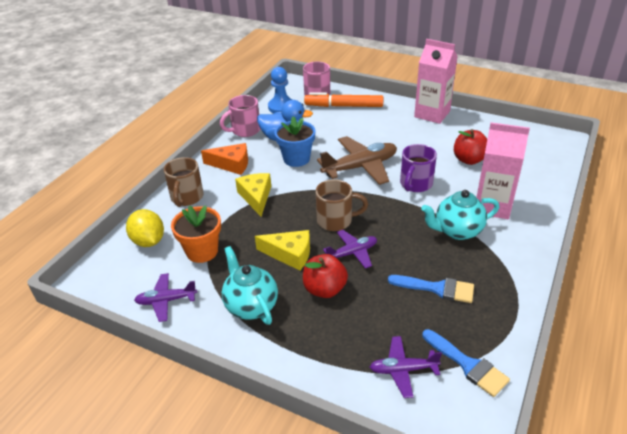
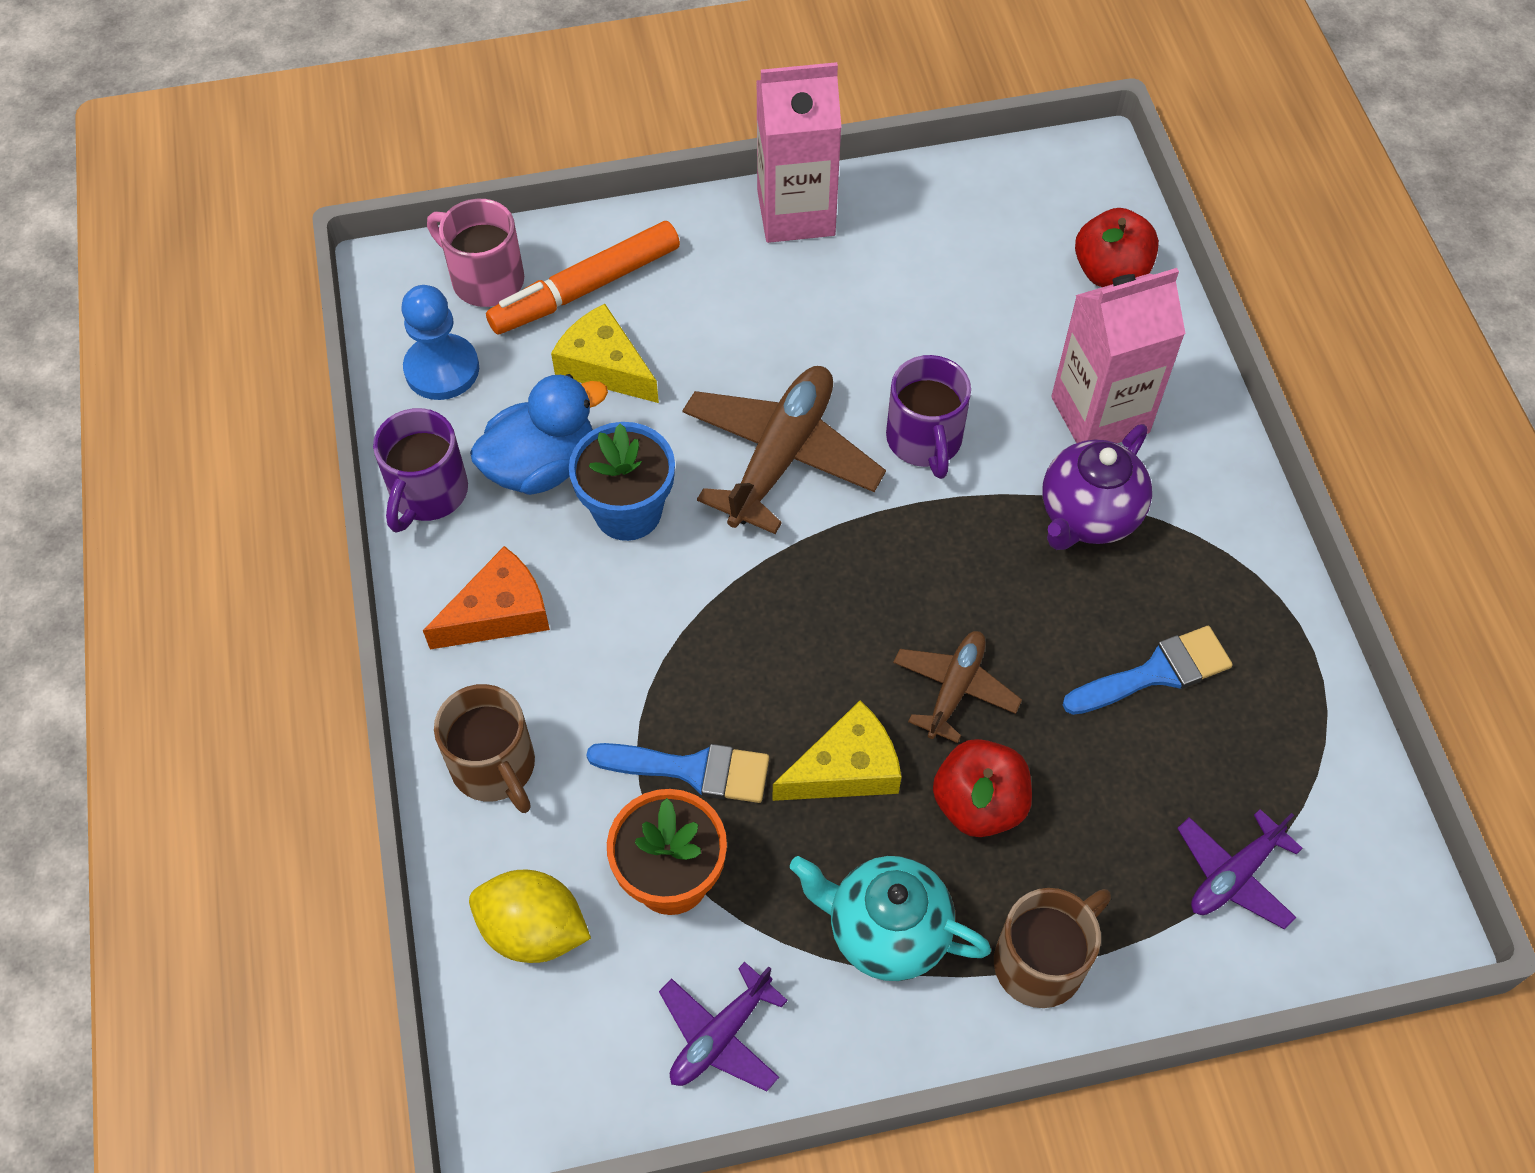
camera: 40 degrees left, 20 degrees up
(245, 130) = (428, 493): pink mug -> purple mug
(256, 197) = (643, 670): yellow cheese -> yellow cheese (604, 366)
(336, 221) = (857, 630): brown mug -> brown mug (1041, 961)
(352, 253) = (954, 689): purple plane -> brown plane
(457, 231) = (1088, 516): turquoise teapot -> purple teapot
(468, 365) = (1315, 795): blue brush -> blue brush (692, 769)
(469, 160) = (970, 313): red apple -> red apple (1110, 272)

